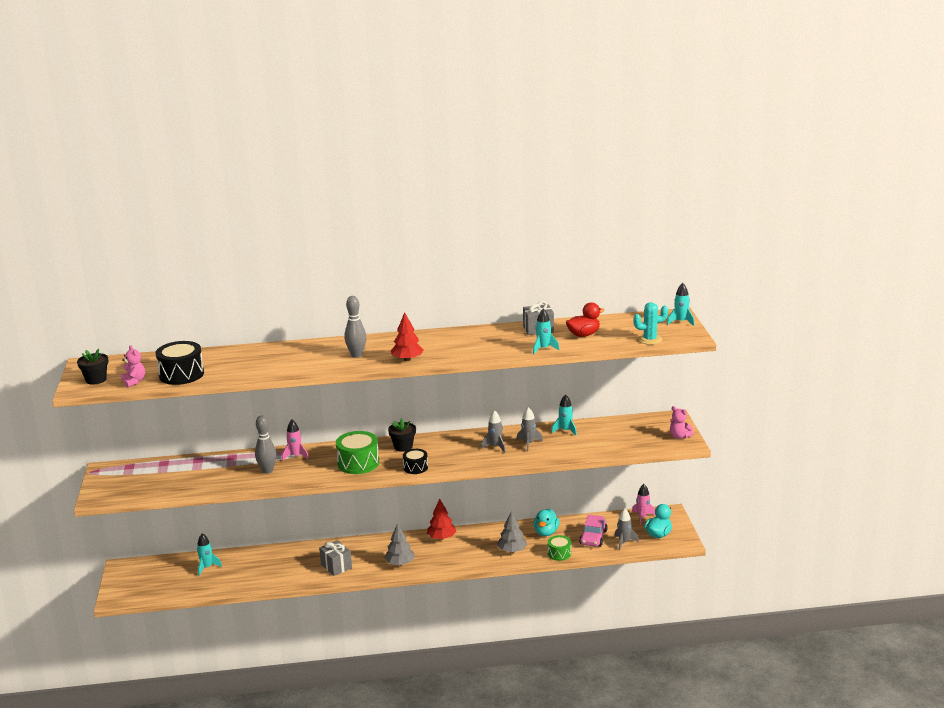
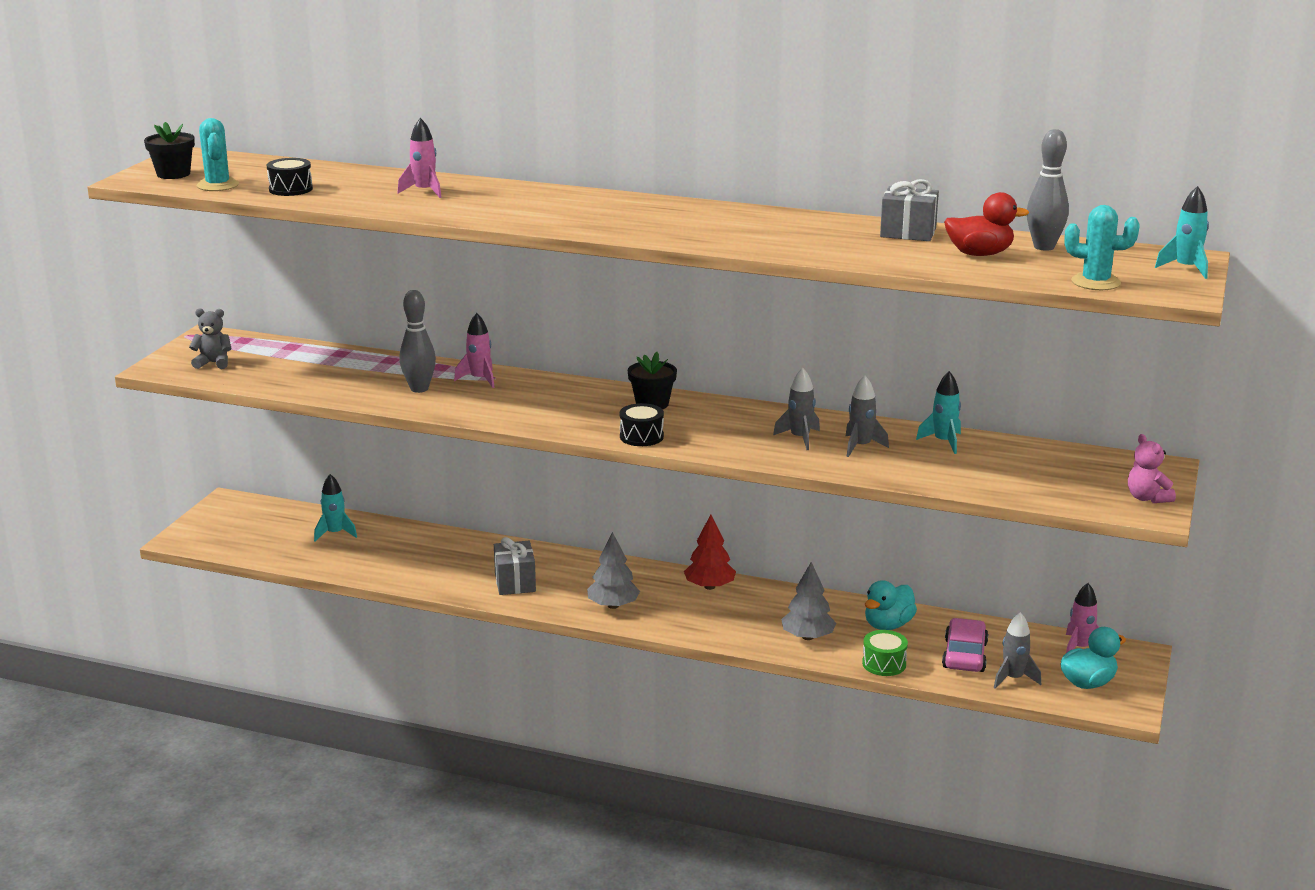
camera: 25 degrees right, 0 degrees up
(127, 486) = (213, 363): none -> grey teddy bear
(134, 381) = (218, 185): pink teddy bear -> turquoise cactus
(181, 374) = (290, 189): black drum -> black drum, size x0.58
(261, 359) = (424, 192): none -> pink rocket
(356, 355) = (569, 212): grey bowling pin -> grey bowling pin (1044, 247)
(358, 463) = (560, 410): green drum -> none
(407, 359) = (640, 232): red tree -> none
(543, 349) = (884, 260): turquoise rocket -> none
(593, 537) = (964, 655): pink car -> pink car turned 150 degrees clockwise

